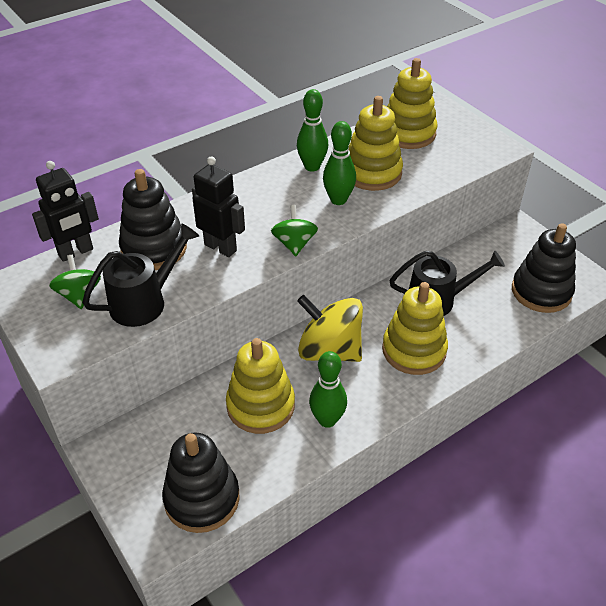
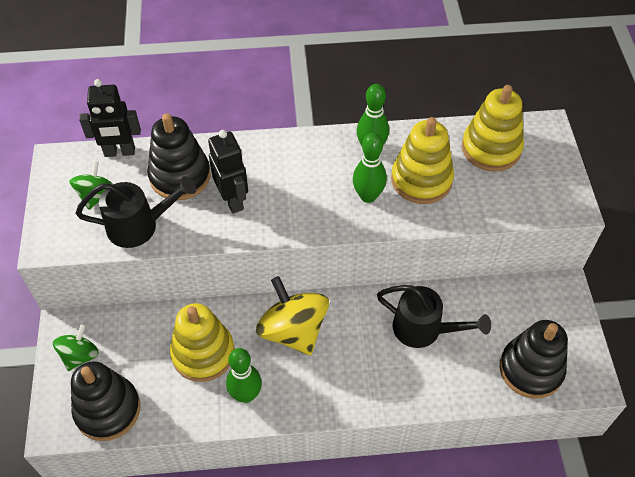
camera: 30 degrees right, 10 degrees up
(294, 244) = (296, 225): green spinning top -> green spinning top (80, 355)
(414, 350) = (365, 368): yellow stacking toy -> none

